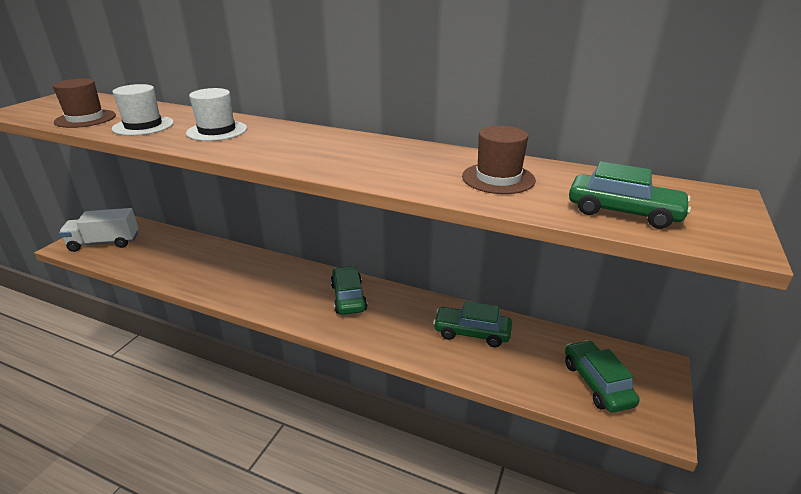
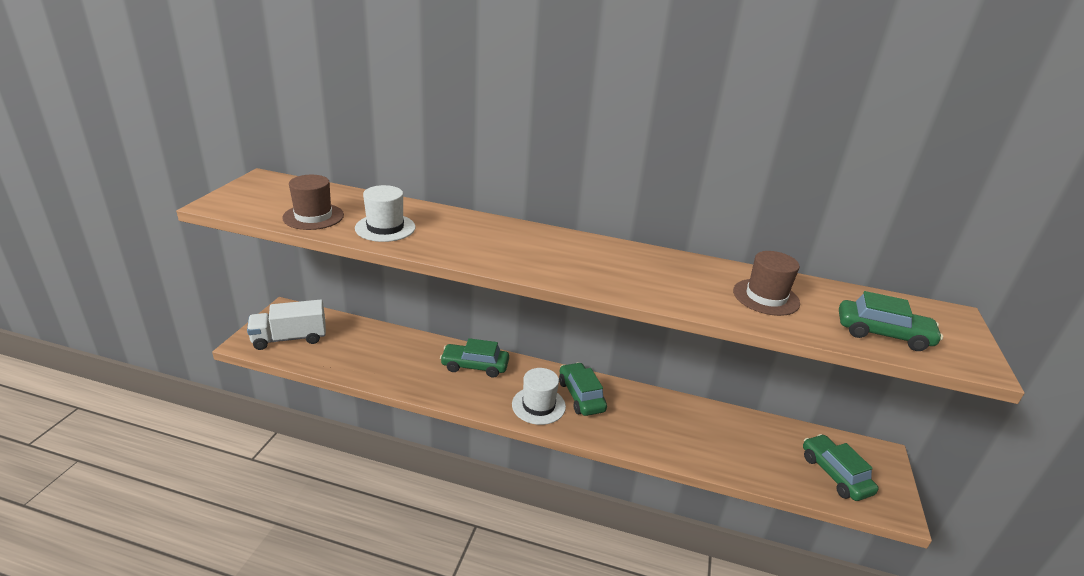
camera: 10 degrees left, 0 degrees up
(217, 131) = (467, 235): white hat -> white hat (538, 405)
(471, 333) = (711, 429): green car -> green car (475, 366)

